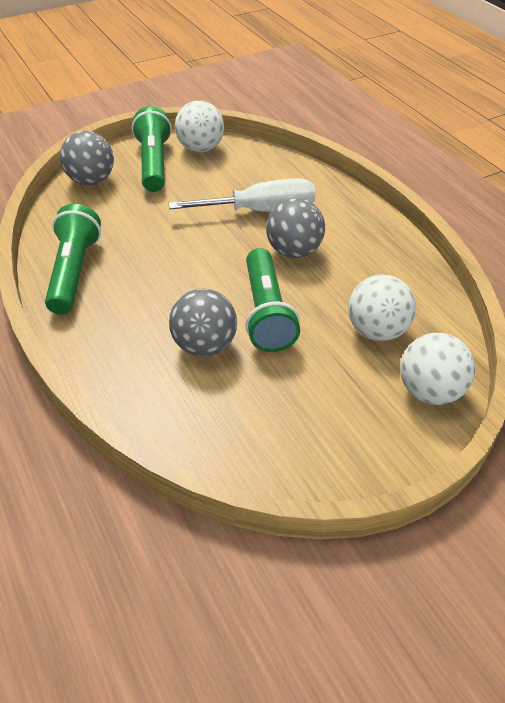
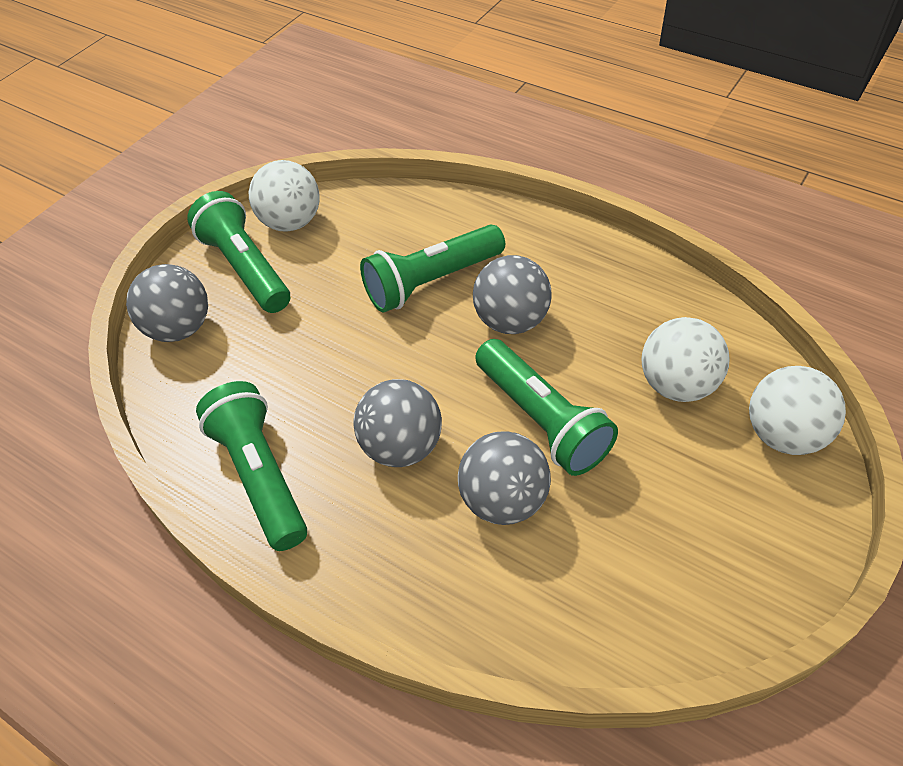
camera: 25 degrees left, 5 degrees up
(167, 291) = (401, 446): none -> grey ball
(261, 211) = (432, 281): white screwdriver -> green flashlight

